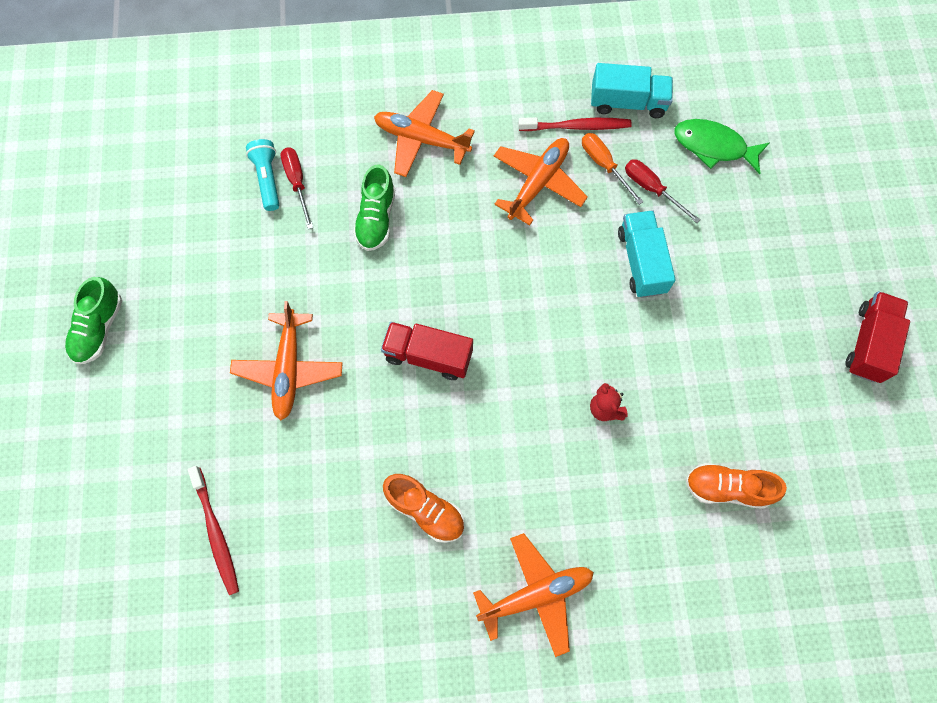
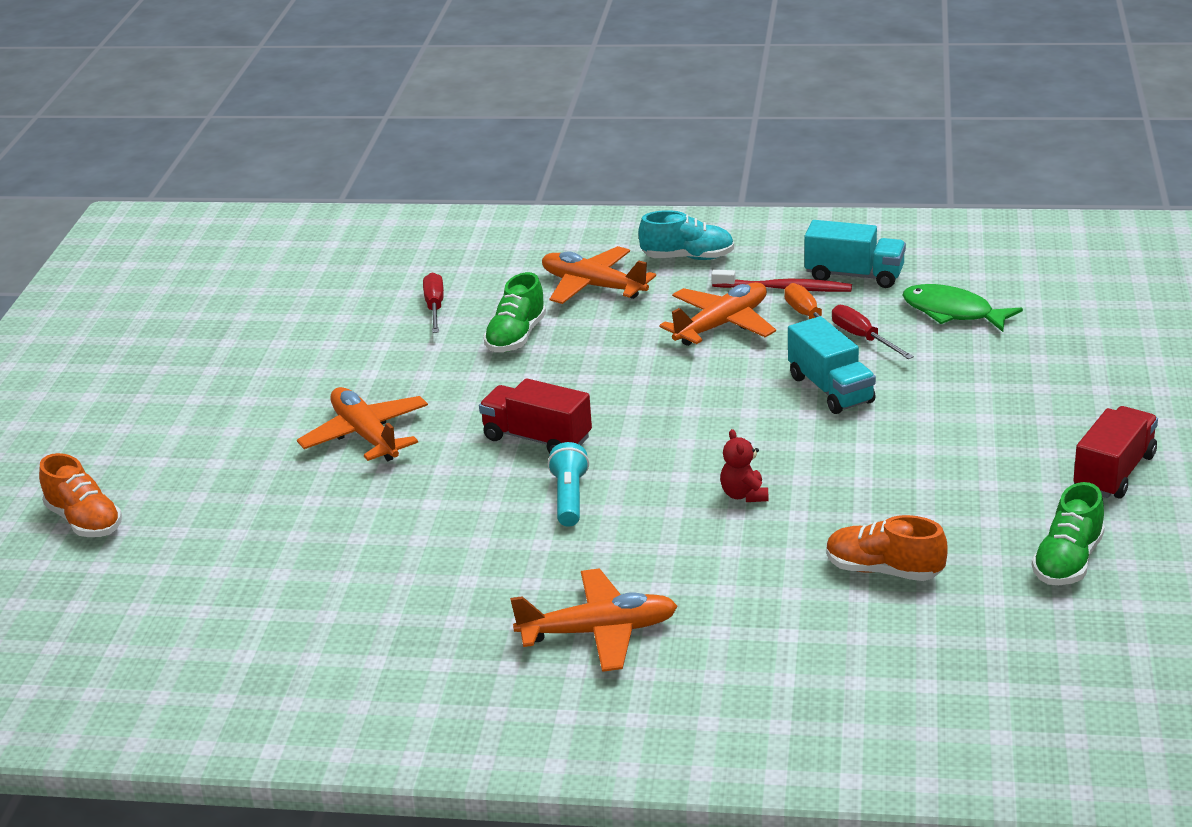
camera: 15 degrees right, 40 degrees down
(99, 328) = (162, 390): green shoe -> green shoe (1067, 562)
(216, 533) = (224, 547): red toothbrush -> none
(268, 179) = (402, 302): turquoise flashlight -> turquoise flashlight (569, 498)
(289, 369) = (365, 435): orange plane -> orange plane turned 135 degrees clockwise
(425, 510) = (485, 553): orange shoe -> orange shoe (84, 521)
(489, 90) = (688, 258): none -> turquoise shoe
(641, 262) = (830, 389): turquoise truck -> turquoise truck turned 150 degrees clockwise

